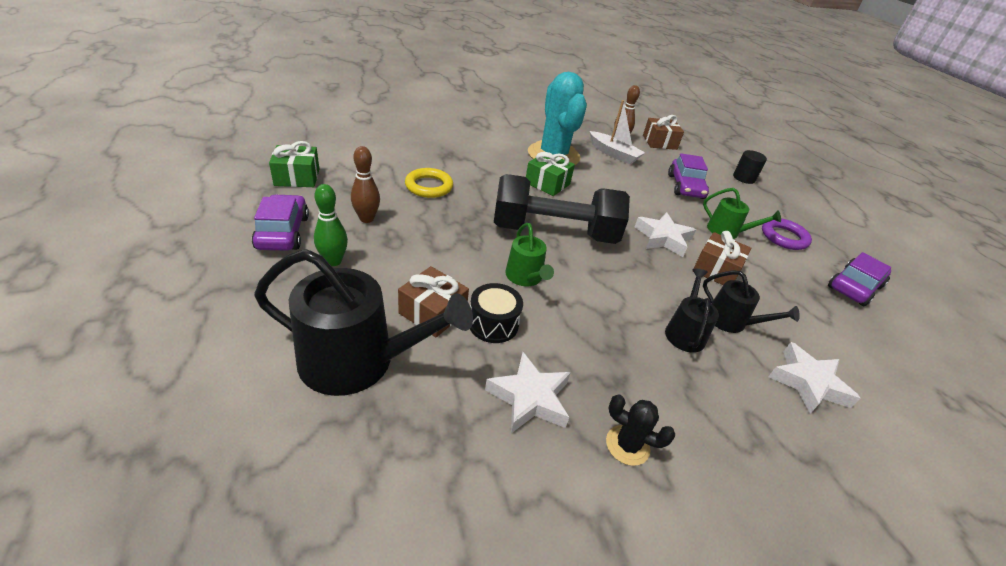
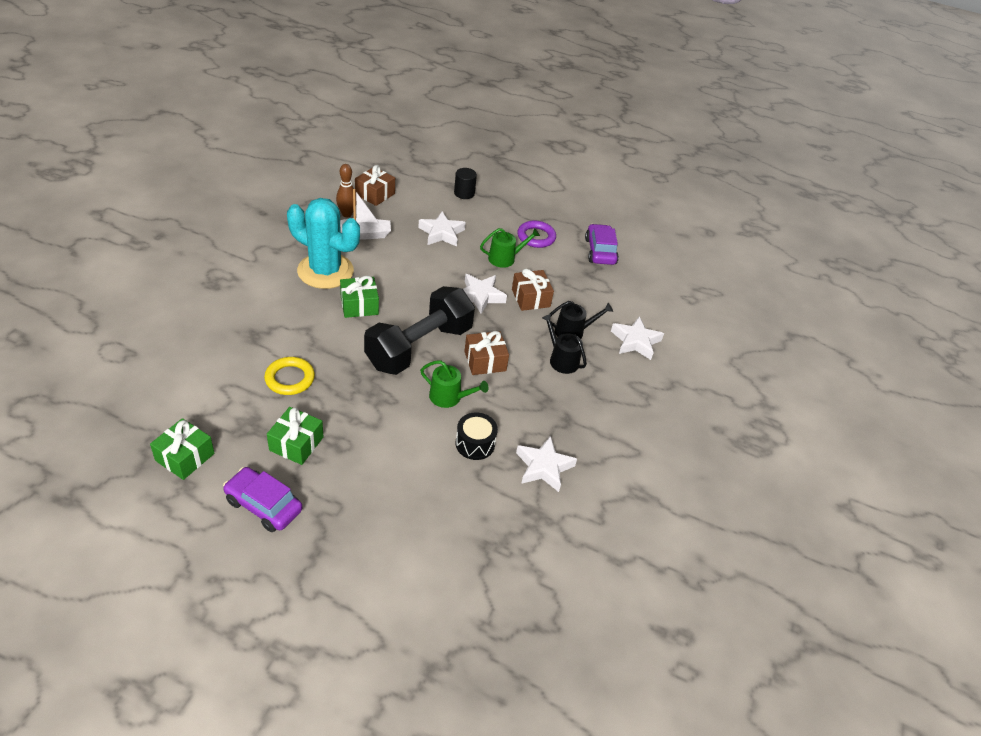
camera: 50 degrees left, 5 degrees up
(333, 261) = (332, 492): green bowling pin -> none
(357, 361) = (446, 531): black watering can -> none
(366, 219) = (296, 444): brown bowling pin -> green gift
(432, 312) = (437, 468): brown gift -> brown gift (485, 361)
(627, 445) = (605, 449): black cactus -> none
(685, 187) = (441, 233): purple car -> white star

